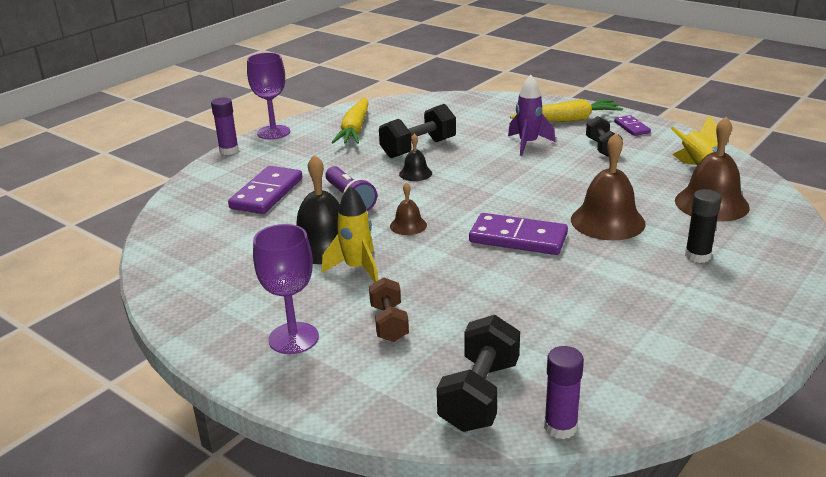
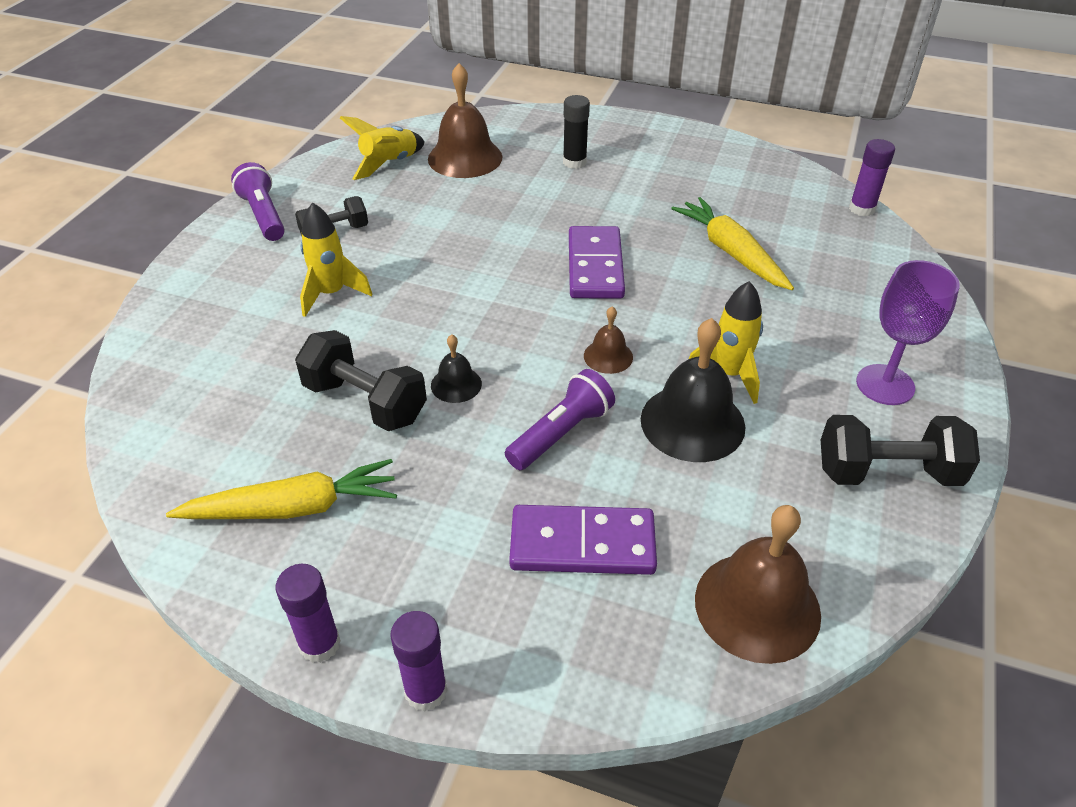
camera: 110 degrees left, 15 degrees up
(273, 132) = (320, 644): purple goblet -> purple glue stick
(389, 323) = (808, 323): brown dumbbell -> none
(479, 395) = (861, 250): black dumbbell -> black dumbbell (887, 472)
(528, 144) = (331, 294): purple rocket -> yellow rocket
(567, 120) = (238, 269): yellow carrot -> yellow carrot (731, 252)
(607, 221) = (529, 214): brown bell -> brown bell (757, 606)
(632, 127) = (264, 215): purple domino -> purple flashlight

